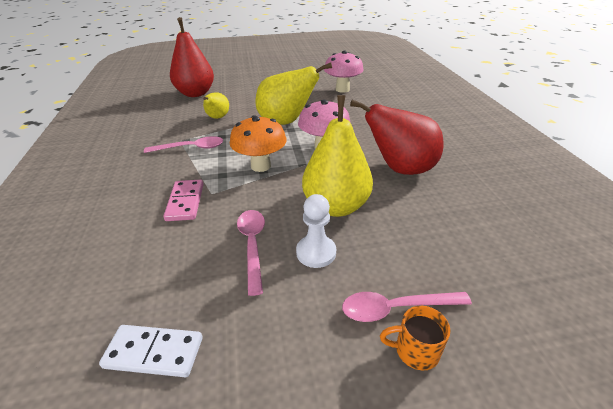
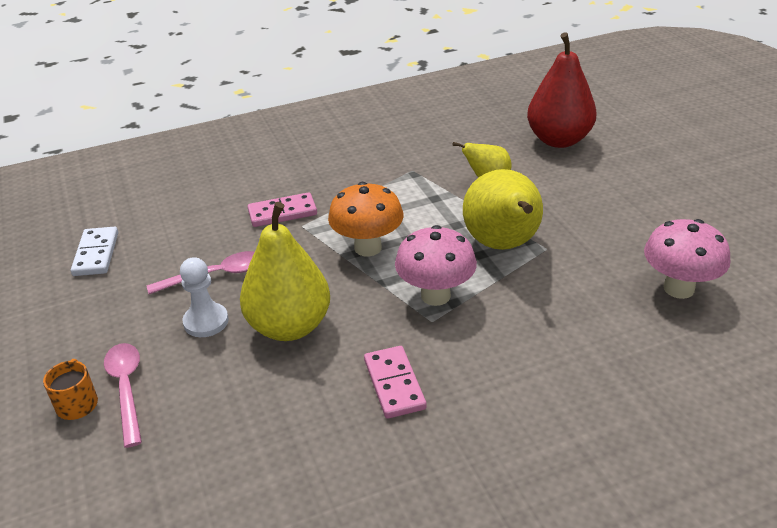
camera: 80 degrees right, 0 degrees up
(191, 148) = (395, 183): pink spoon -> none
(400, 169) = (394, 384): red pear -> pink domino

